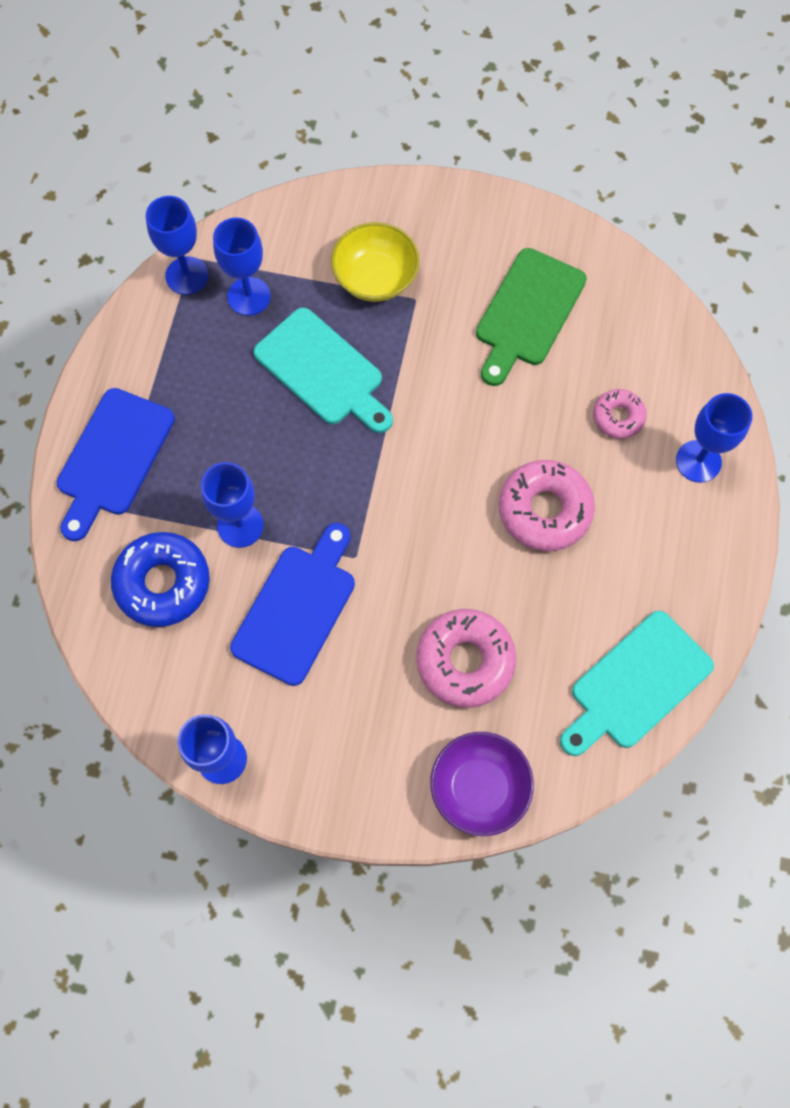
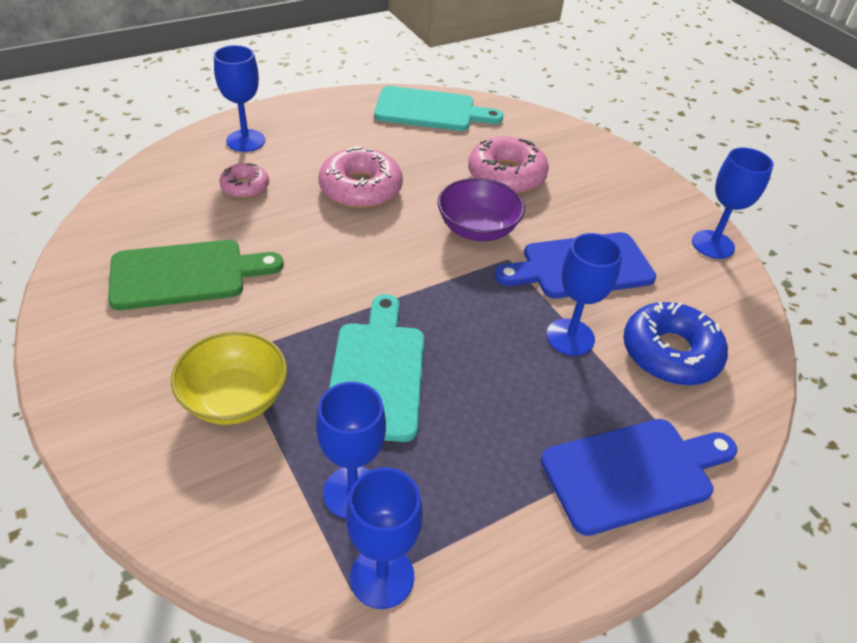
camera: 135 degrees left, 25 degrees down
(479, 787) = (565, 138): purple bowl -> purple bowl (477, 229)

